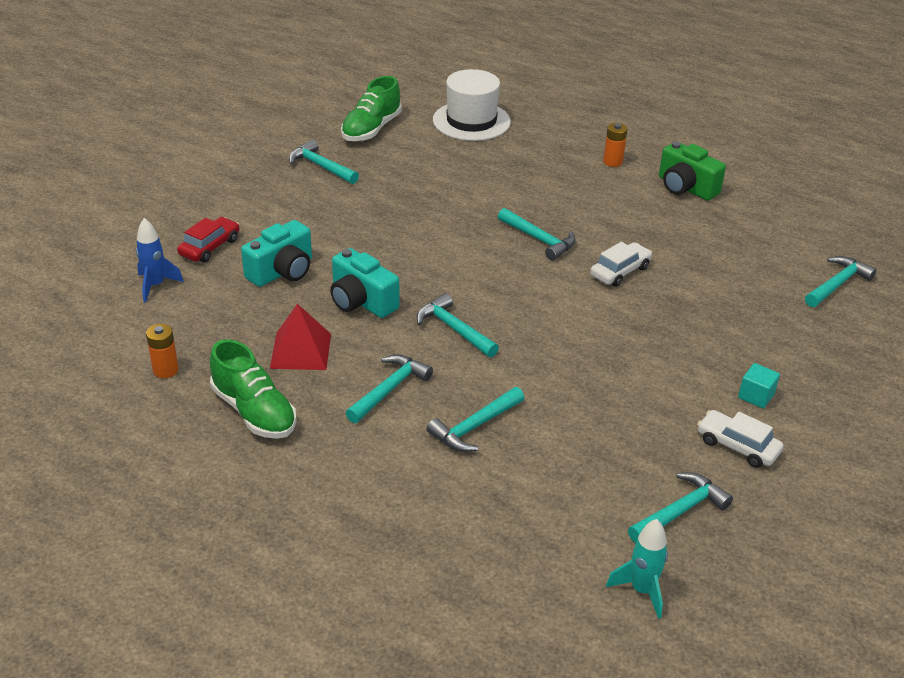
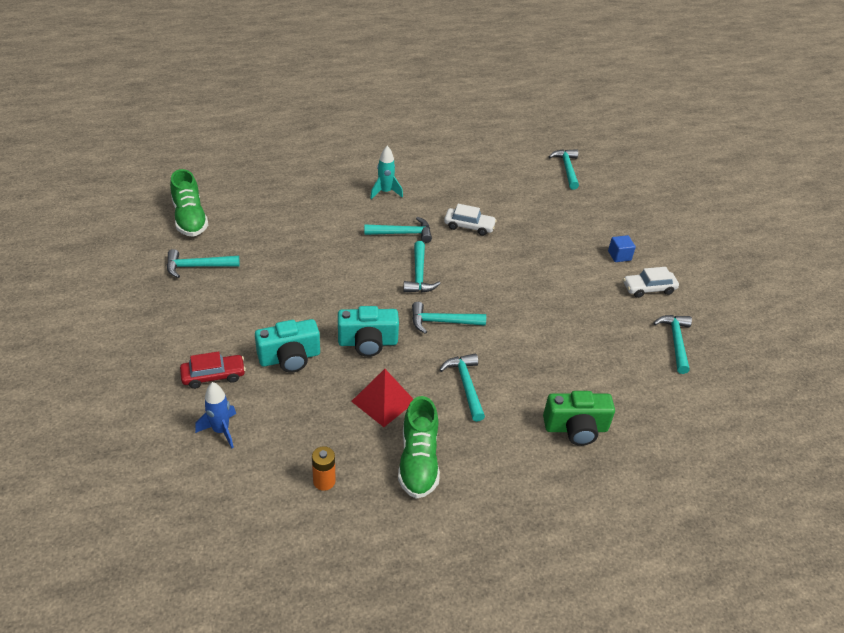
camera: 50 degrees left, 5 degrees up
(210, 247) = (213, 376): red car -> red car turned 90 degrees clockwise
(254, 411) = (418, 461): green shoe -> green shoe turned 90 degrees clockwise
(282, 271) = (290, 358): turquoise camera -> turquoise camera turned 75 degrees clockwise
(471, 121) = (247, 175): white hat -> none
(474, 427) = (537, 372): turquoise hammer -> turquoise hammer (419, 275)
(613, 162) = (368, 158): orange battery -> none
(620, 271) = (469, 226): white car -> white car turned 105 degrees clockwise
(641, 590) = (718, 395): turquoise rocket -> turquoise rocket (385, 192)
(685, 188) = (427, 153): green camera -> green camera (576, 428)
(756, 396) = (619, 256): turquoise cube -> blue cube

